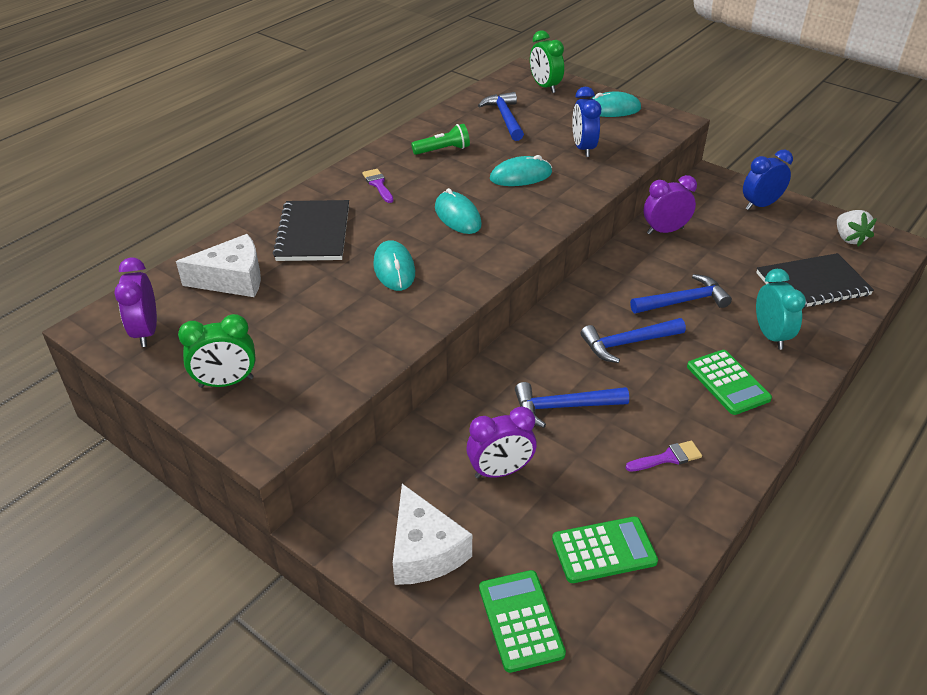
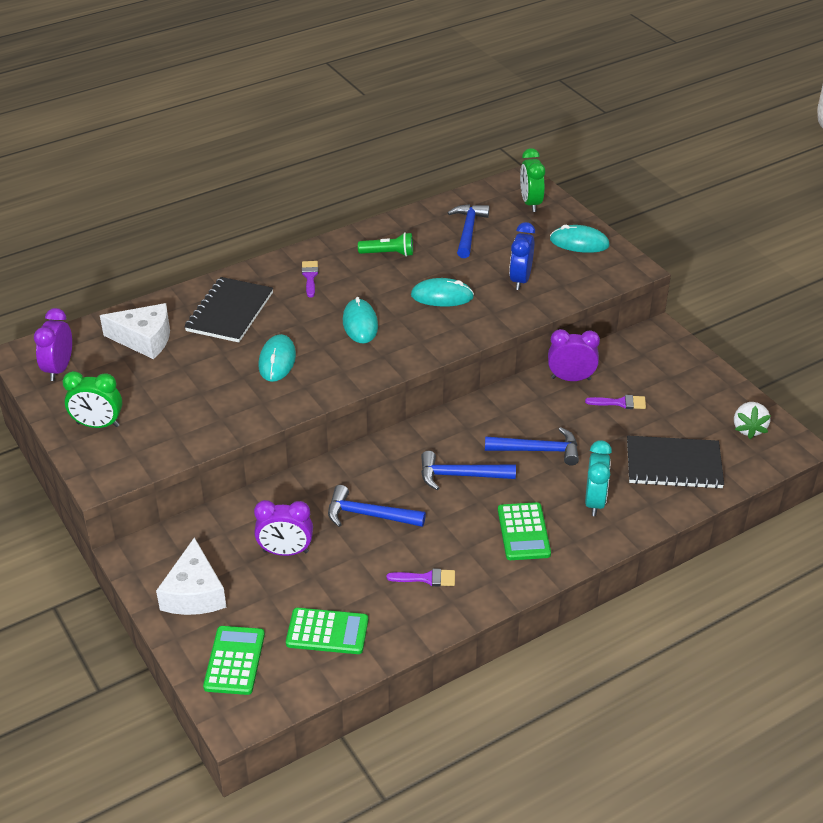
camera: 20 degrees right, 0 degrees up
(724, 242) = (620, 403): none -> purple brush
(760, 205) = (686, 374): blue clock -> none

